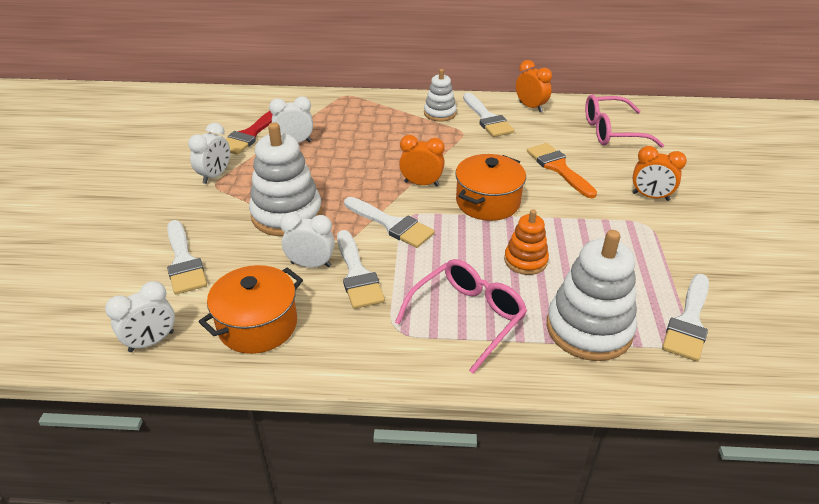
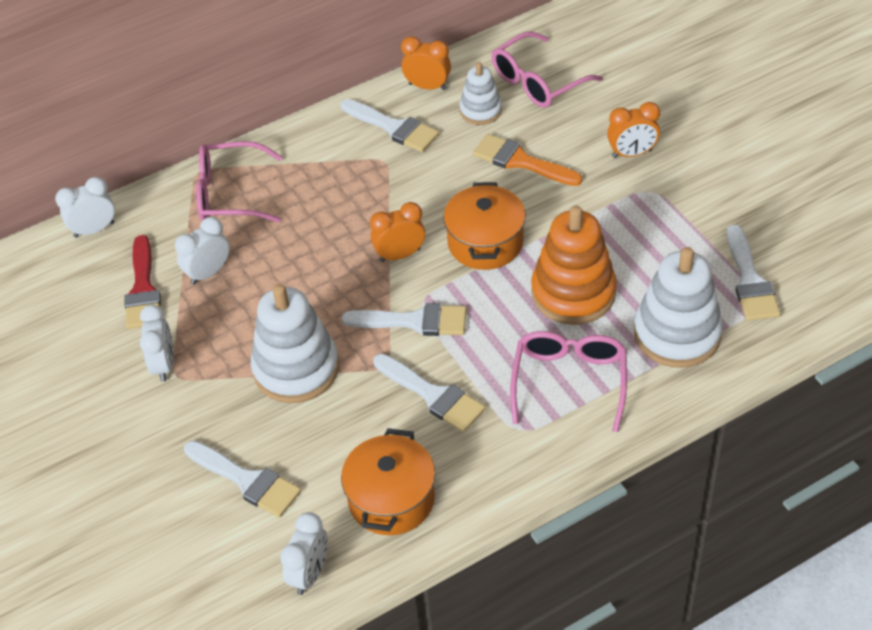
camera: 30 degrees left, 10 degrees up
(311, 264) = (378, 410): white clock -> white clock (94, 229)
(351, 111) = (230, 194): none -> pink glasses
(440, 113) = (335, 146): white stacking toy -> white stacking toy (480, 110)
(525, 260) = (573, 293): orange stacking toy -> orange stacking toy, size x1.77

